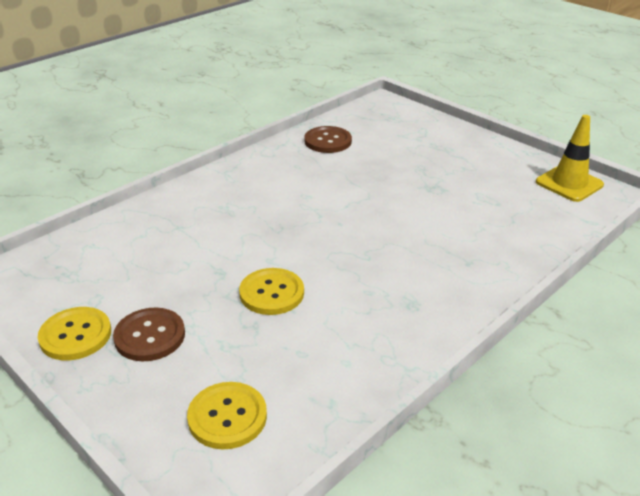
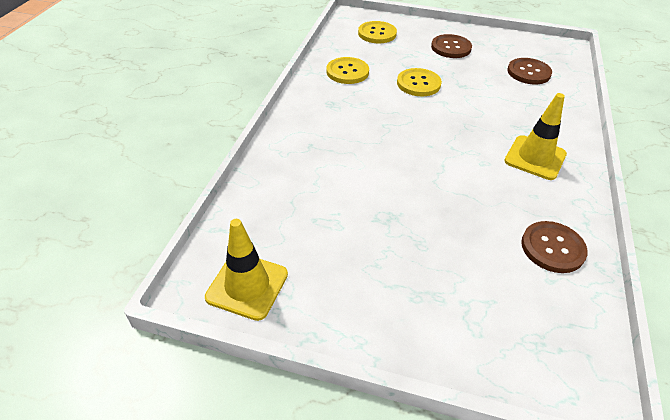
camera: 150 degrees right, 10 degrees up
(75, 335) = (484, 38): yellow button -> yellow button (347, 72)
(115, 260) = (528, 72): none -> brown button
(255, 185) = (535, 158): none -> yellow traffic cone

